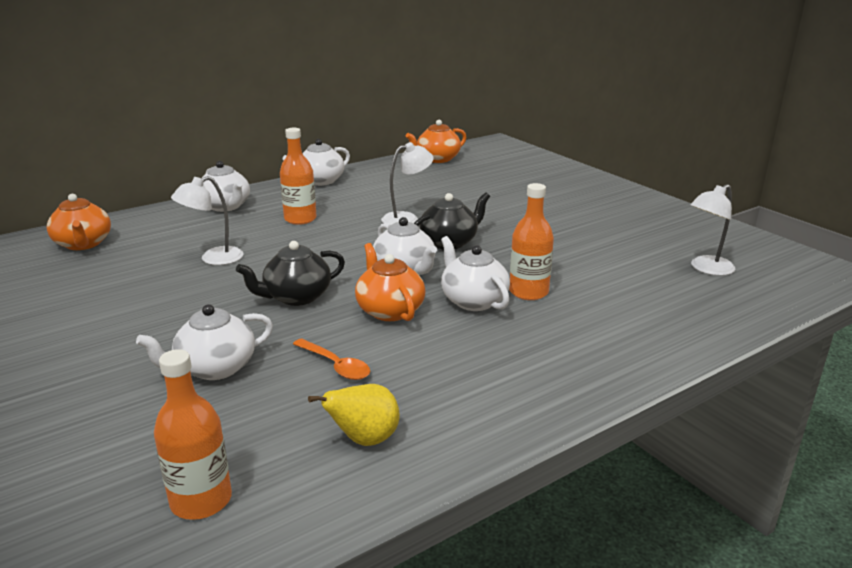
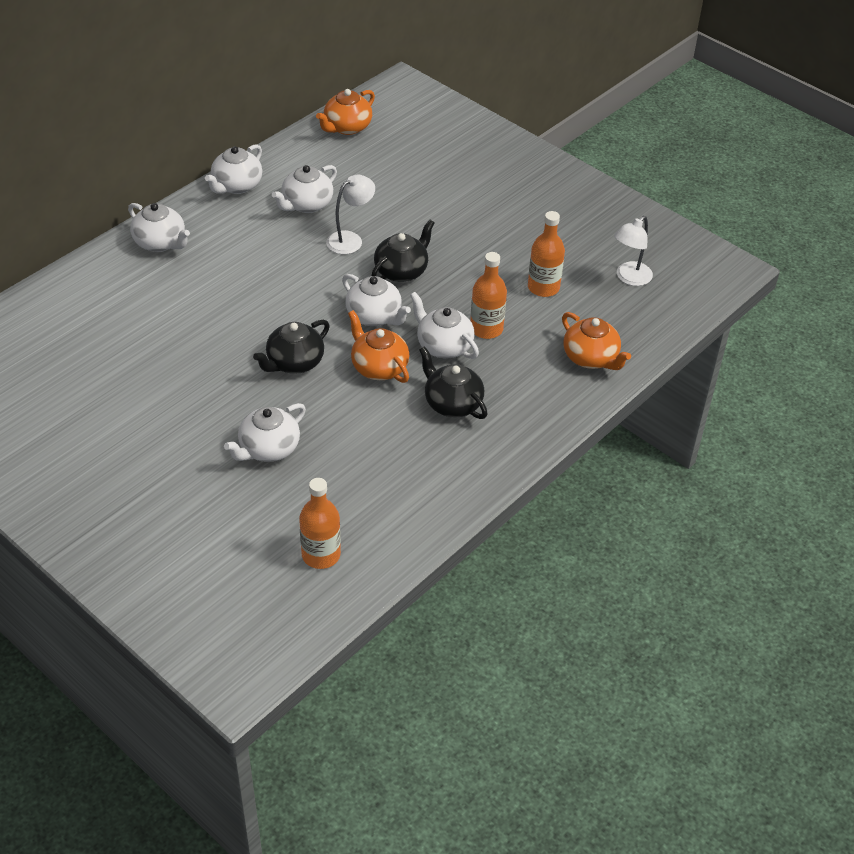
camera: 15 degrees left, 20 degrees up
(83, 244) = (55, 320): orange teapot -> orange teapot (591, 358)
(213, 259) = (194, 324): white lamp -> none
(300, 219) = (246, 253): orange bottle -> orange bottle (543, 287)
(335, 365) = (359, 432): orange spoon -> none
(364, 440) = (406, 493): yellow pear -> none
(376, 195) = (306, 204): none -> white teapot
(465, 351) = (452, 403): none -> black teapot

